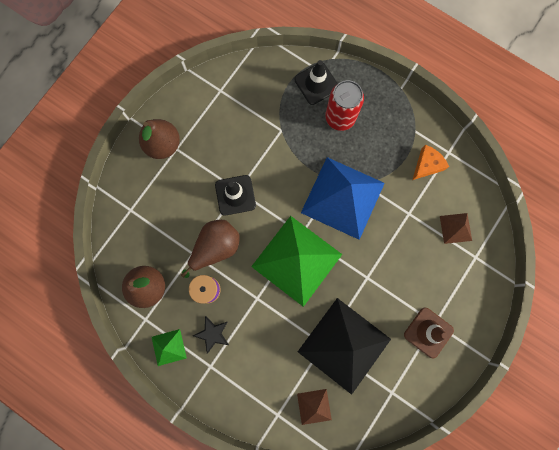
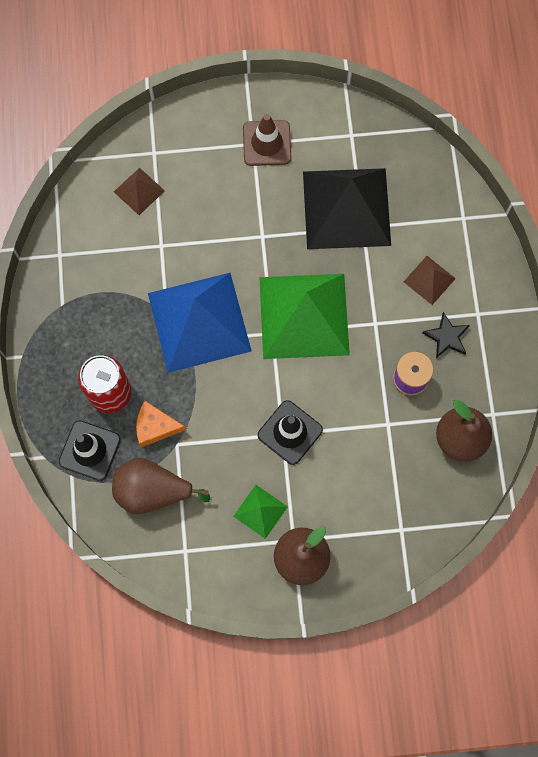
camera: 130 degrees left, 5 degrees down
(168, 347) = (497, 368): green pyramid -> green pyramid (260, 511)
(216, 248) = (362, 405): brown pear -> brown pear (153, 491)
(314, 406) = (426, 192): brown pyramid -> brown pyramid (429, 280)
(427, 165) = (92, 266): orange cheese -> orange cheese (155, 427)

